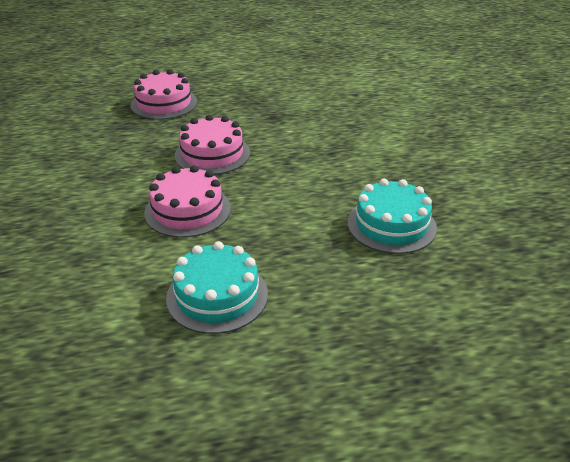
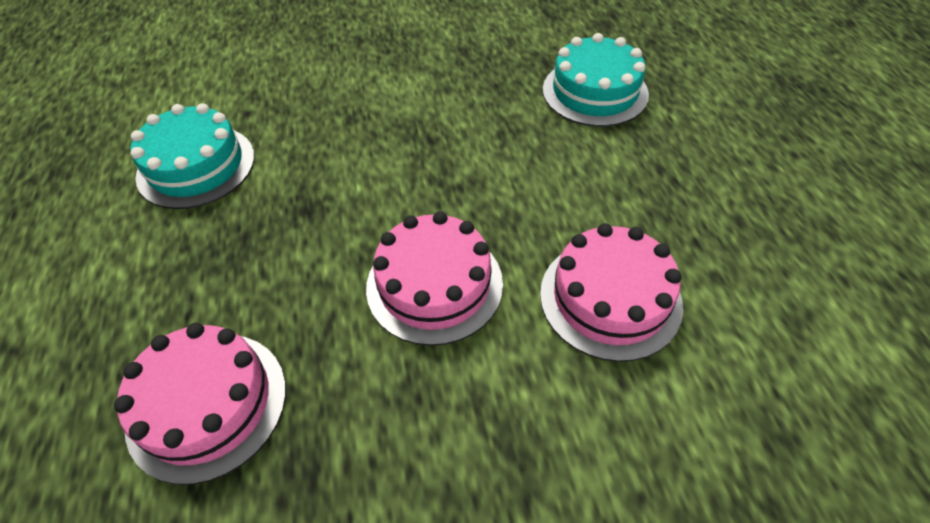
camera: 90 degrees left, 15 degrees up
(217, 296) = (784, 240): turquoise cake -> turquoise cake (196, 166)

